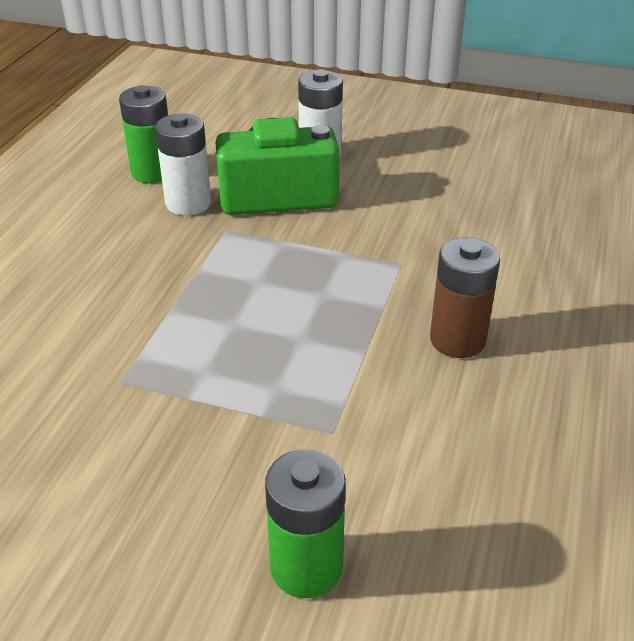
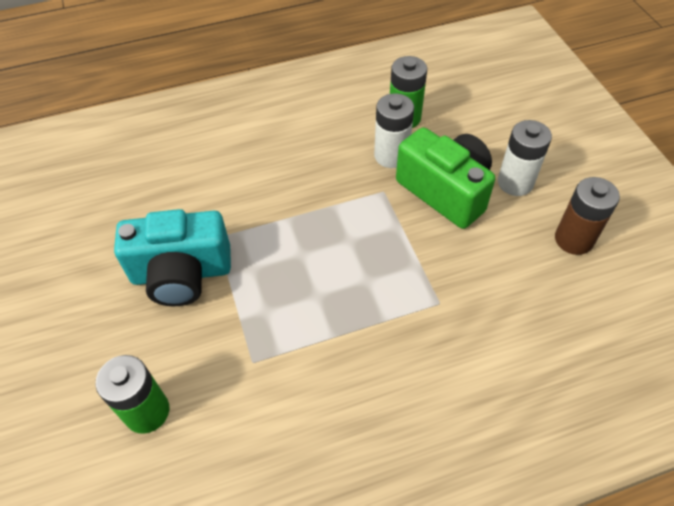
camera: 55 degrees right, 15 degrees up
(134, 438) = (181, 273): none -> turquoise camera
(457, 340) = (388, 382): brown battery -> brown battery (573, 239)

